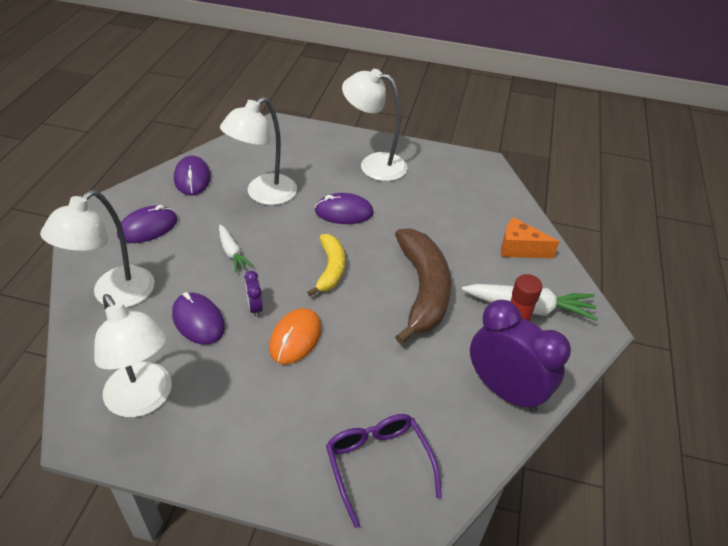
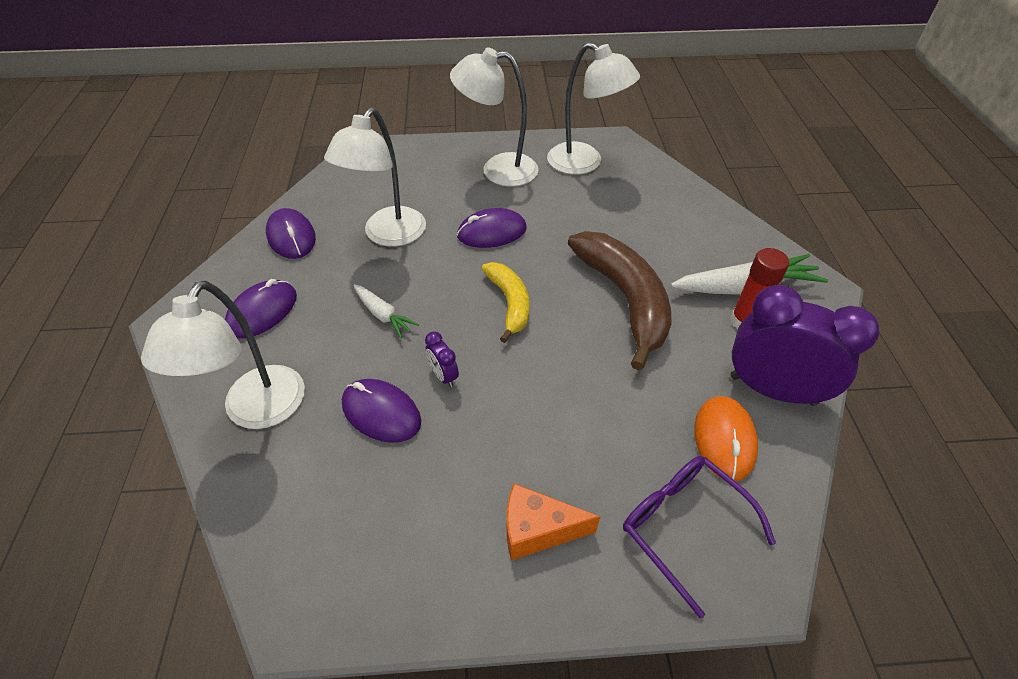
camera: 15 degrees left, 5 degrees up
(144, 400) = (359, 540): white lamp -> white lamp (584, 163)
(295, 338) = (510, 399): orange mouse -> orange mouse (724, 439)
(519, 249) = (701, 225): orange cheese -> orange cheese (537, 530)

